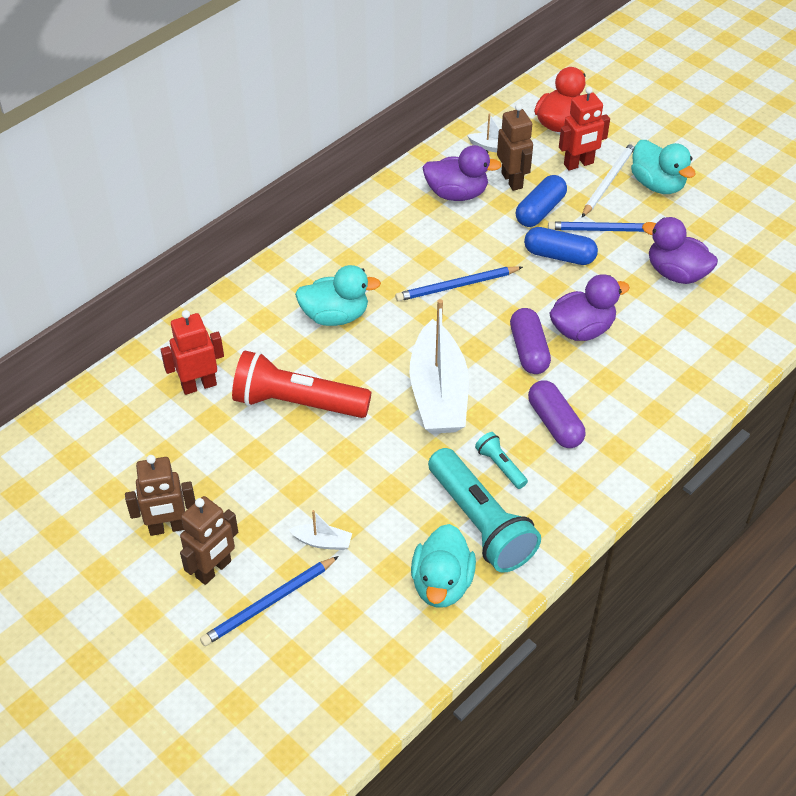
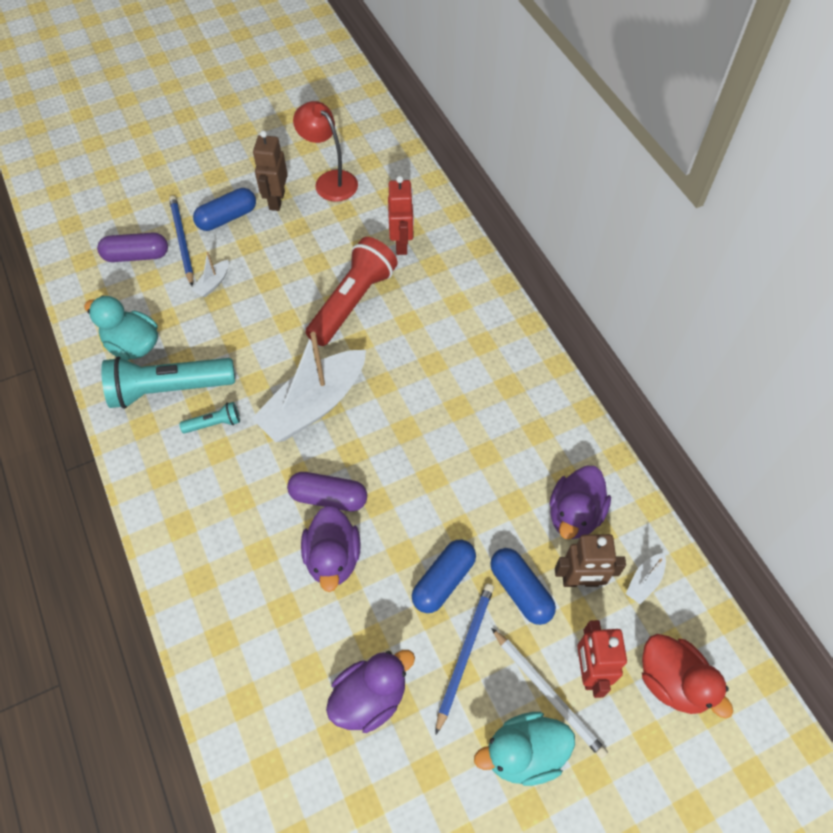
camera: 110 degrees right, 10 degrees up
(117, 484) = (330, 181): none -> red lamp
(214, 569) = (227, 218): brown robot -> blue capsule
(335, 316) = (439, 354): turquoise duck -> none
(438, 393) = (314, 405): white boat -> white boat turned 60 degrees counterclockwise
(456, 286) = (437, 465): blue pencil -> none
(554, 423) = (234, 484): purple capsule -> purple capsule (136, 255)

